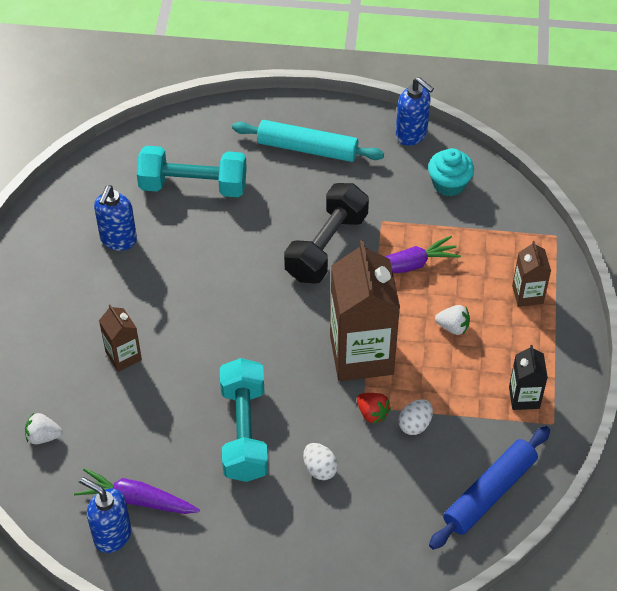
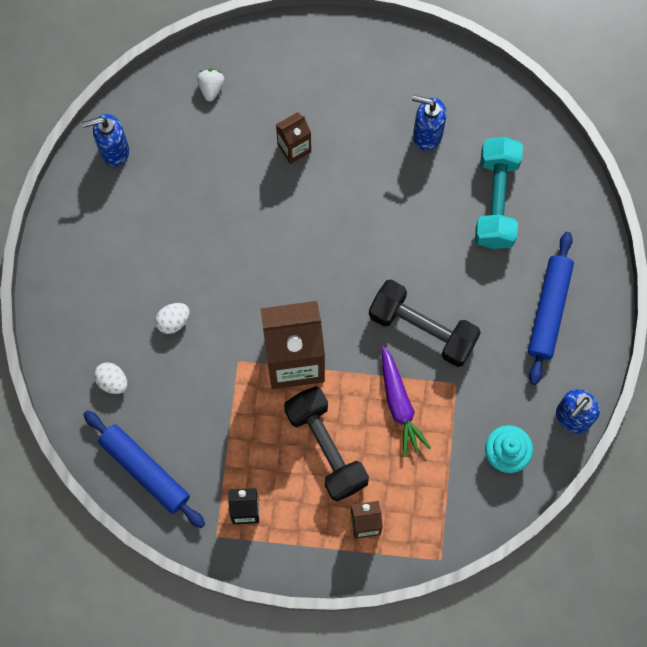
camera: 90 degrees right, 20 degrees up
(112, 535) = (114, 151): blue soap dispenser -> blue soap dispenser turned 135 degrees counterclockwise
(136, 499) = (147, 168): purple carrot -> none
(244, 431) = (212, 256): turquoise dumbbell -> none
(307, 148) = (549, 310): turquoise rolling pin -> blue rolling pin
(372, 413) = (230, 368): red strawberry -> none
(415, 424) = (217, 407): white egg -> white egg (112, 381)
(453, 327) = (326, 448): white strawberry -> black dumbbell

